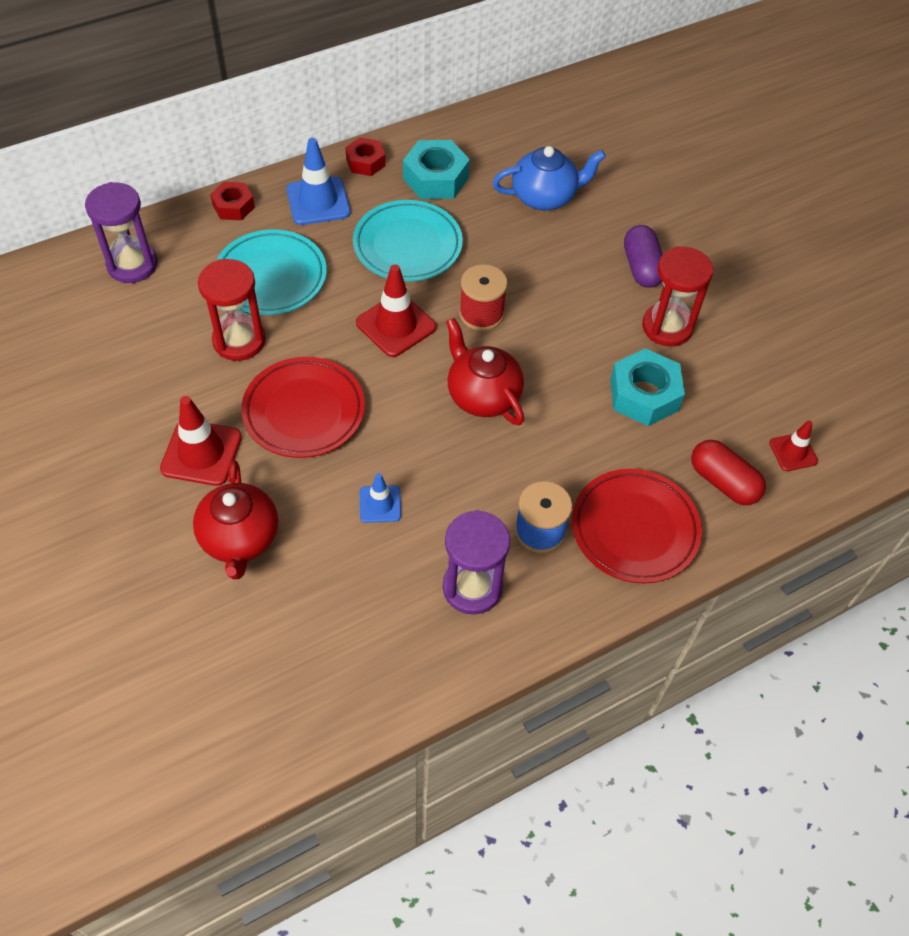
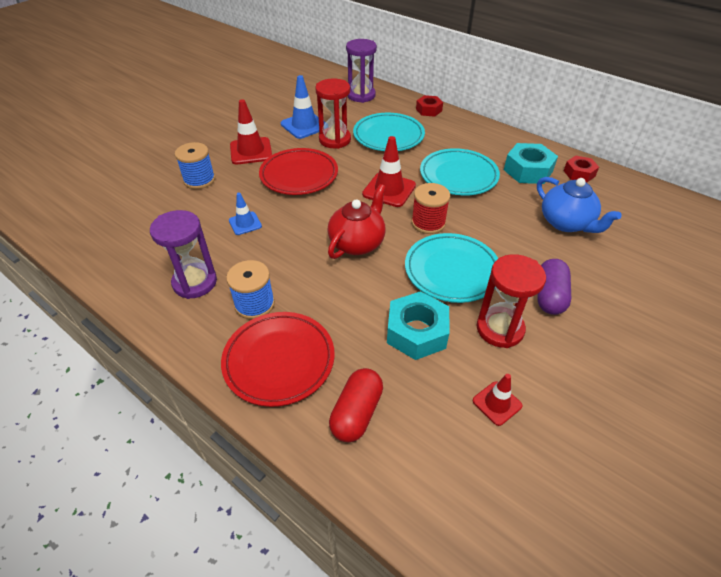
camera: 70 degrees right, 10 degrees down
(240, 539) = (199, 180): red teapot -> blue spool
(318, 201) = (461, 134): blue traffic cone -> blue traffic cone (304, 125)
(365, 162) = (510, 141): red nut -> red nut (579, 173)
(571, 328) = (451, 271): none -> turquoise plate
(641, 267) = (549, 296): purple capsule -> purple capsule turned 45 degrees counterclockwise
(793, 452) = (423, 466): red traffic cone -> red traffic cone (497, 403)

